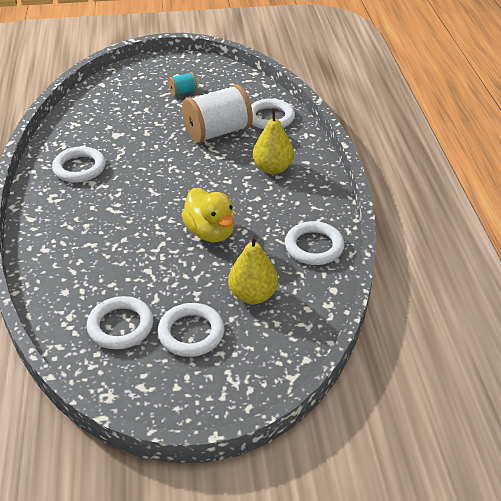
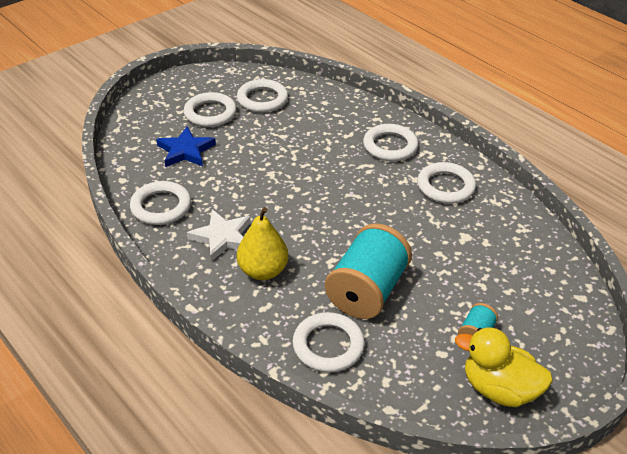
camera: 145 degrees right, 0 degrees up
(72, 217) = (390, 146): none -> white ring
(210, 232) = (263, 181): yellow duck -> yellow duck (498, 389)
(218, 132) = (366, 291): white spool -> turquoise spool
(253, 295) = (185, 151): yellow pear -> blue star
(282, 201) = (222, 237): none -> white star

